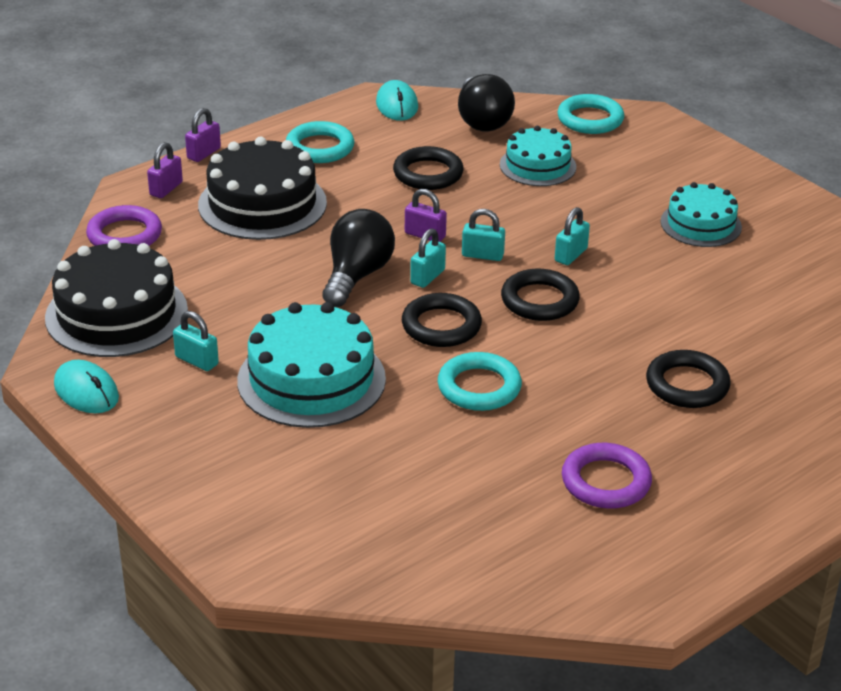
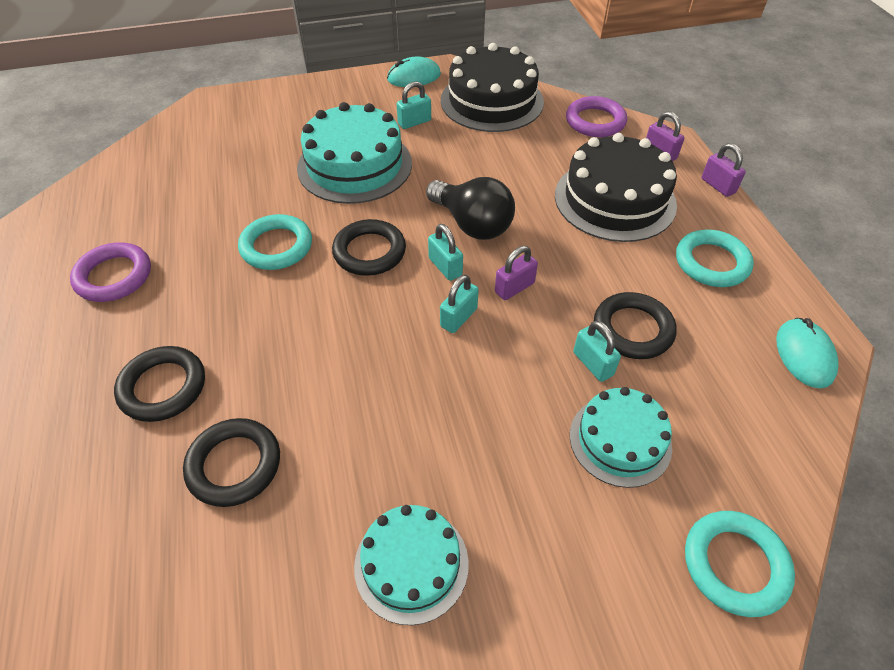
camera: 115 degrees right, 15 degrees up
(397, 105) = (804, 355): turquoise mouse -> turquoise mouse turned 75 degrees clockwise
(482, 121) = (750, 427): black light bulb -> none
(539, 300) = (361, 331): black ring -> black ring (234, 465)
(570, 255) = (420, 390): turquoise padlock -> turquoise padlock (593, 364)

